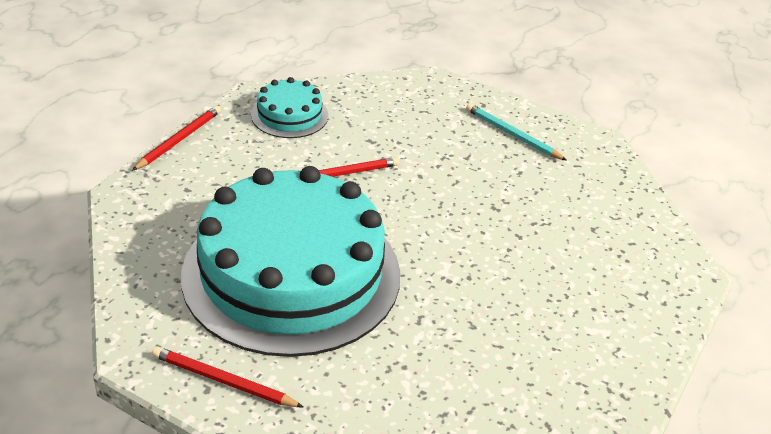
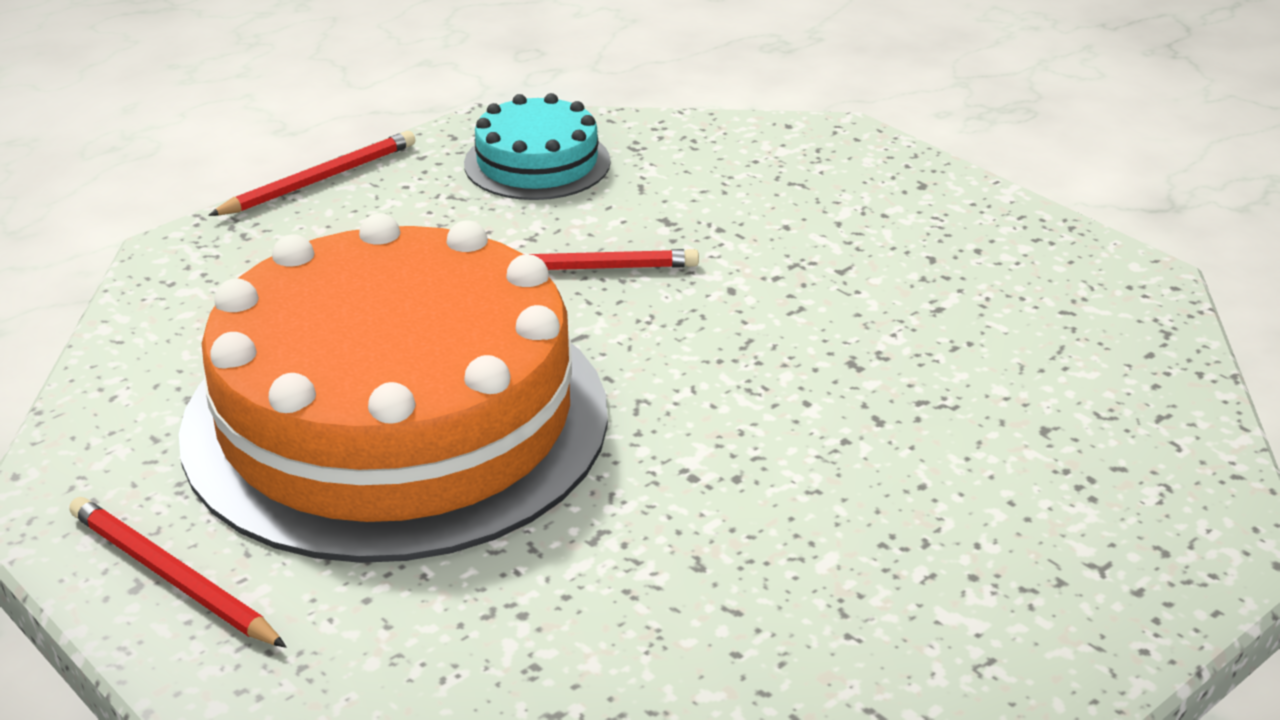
camera: 20 degrees right, 5 degrees down
(291, 274) = (396, 419): turquoise cake -> orange cake
(512, 134) = (955, 242): turquoise pencil -> none

